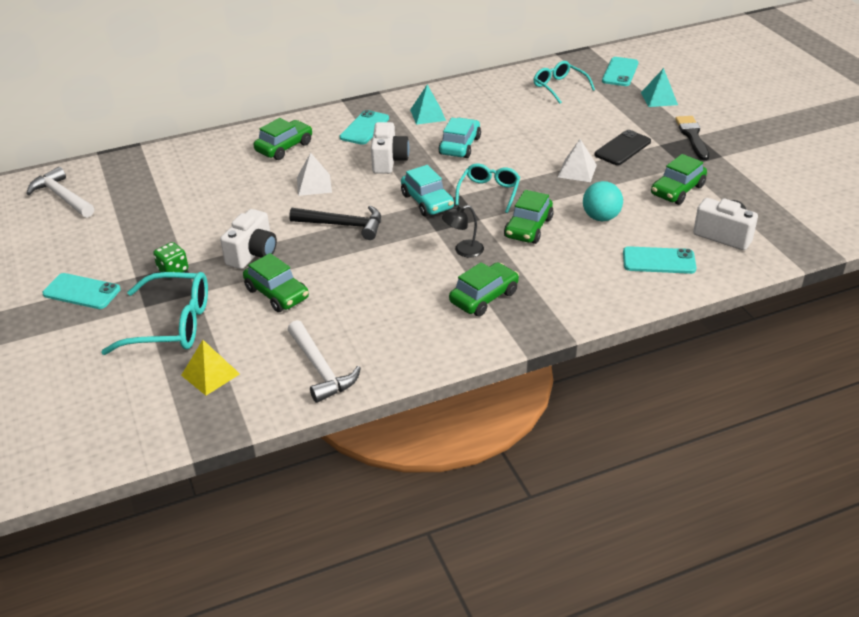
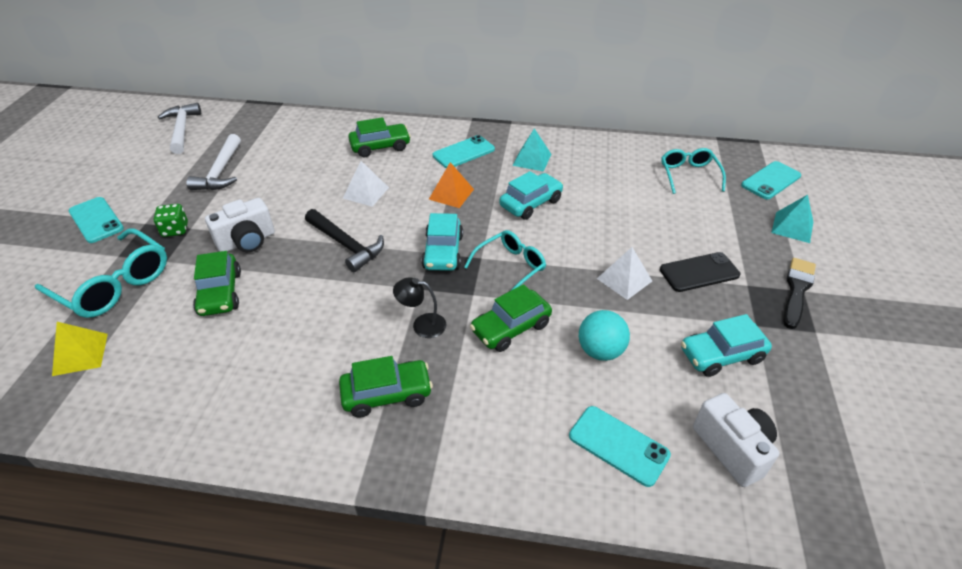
camera: 30 degrees right, 5 degrees up
(321, 369) = (162, 400): white hammer -> white hammer (220, 172)
(388, 161) = (451, 194): white camera -> orange pyramid
(677, 190) = (721, 355): green car -> turquoise car

